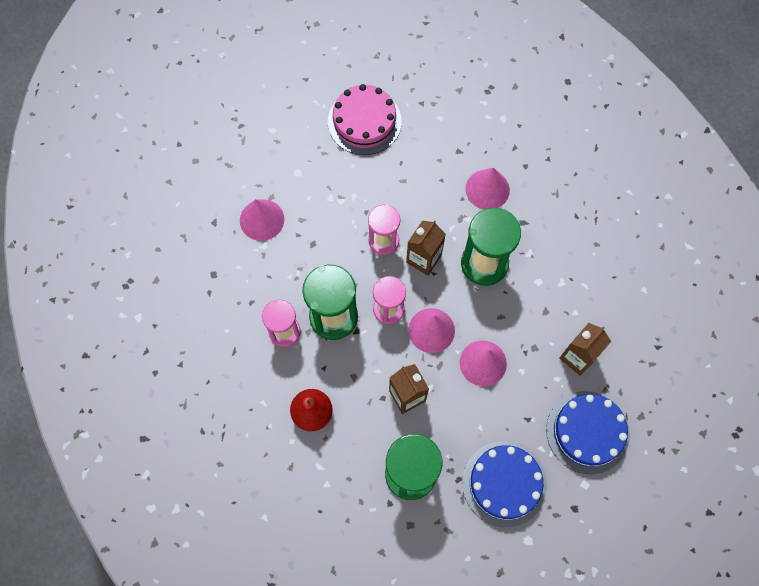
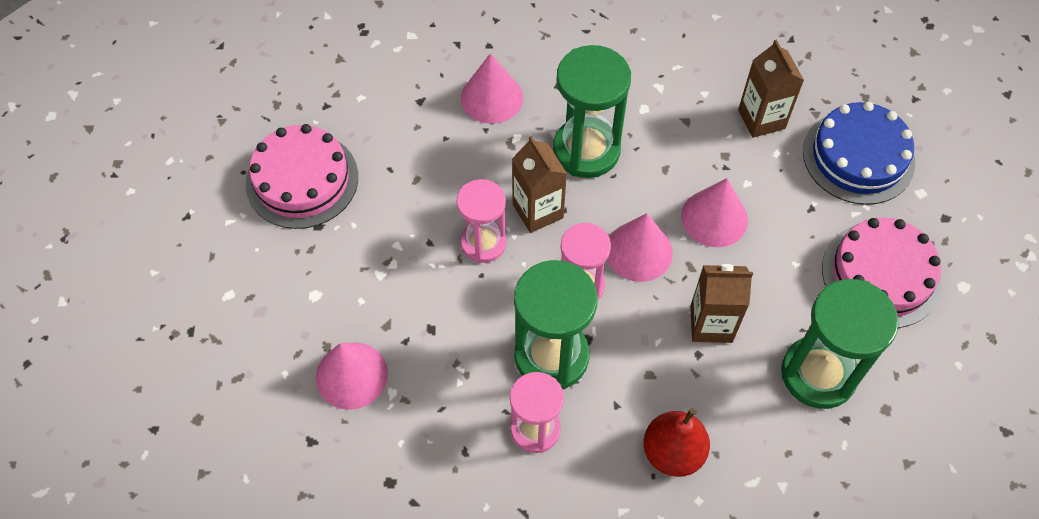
camera: 60 degrees left, 10 degrees down
(504, 483) = (881, 275): blue cake -> pink cake

